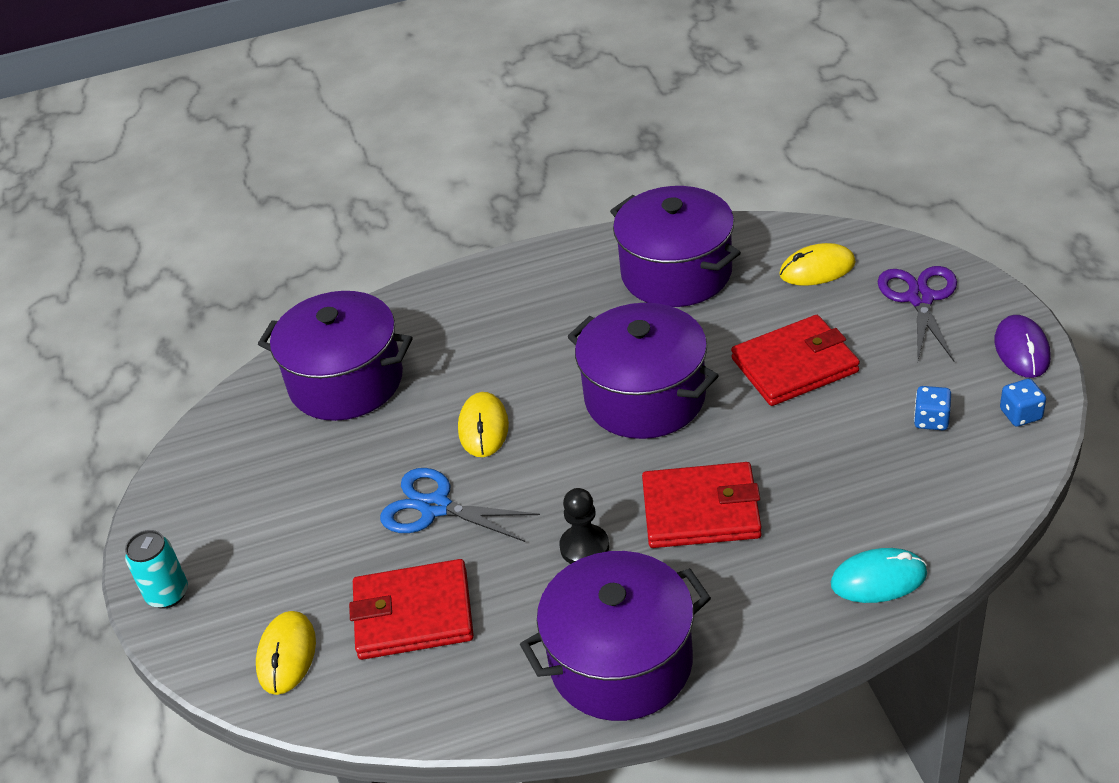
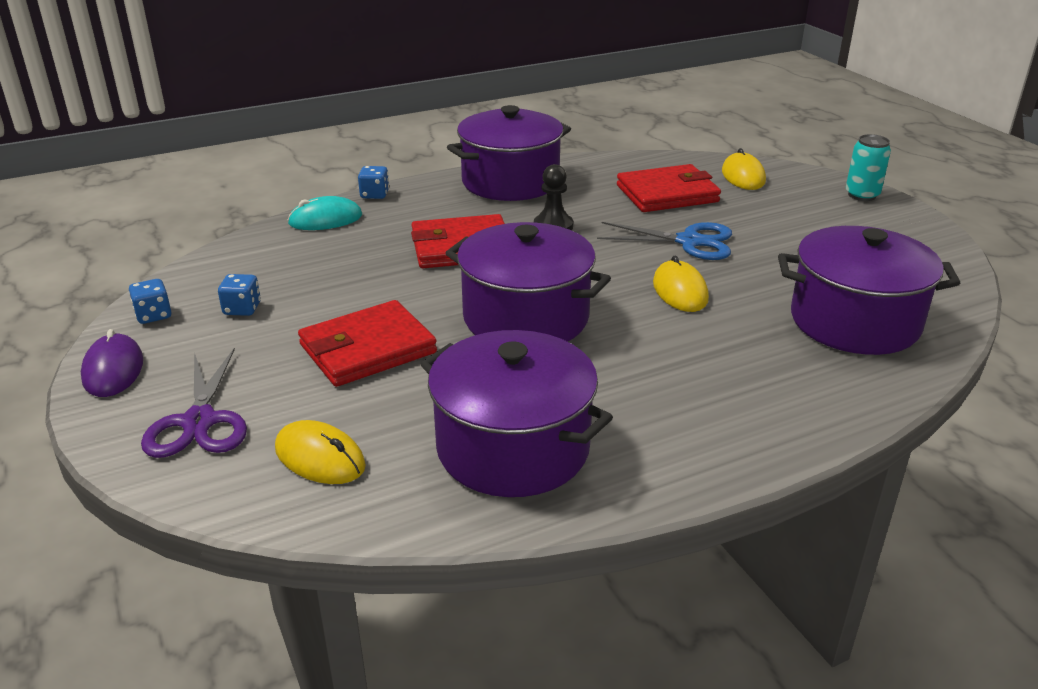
camera: 165 degrees right, 10 degrees down
(817, 269) = (320, 457): yellow mouse -> yellow mouse turned 60 degrees clockwise
(820, 639) = (374, 194): none -> blue dice

